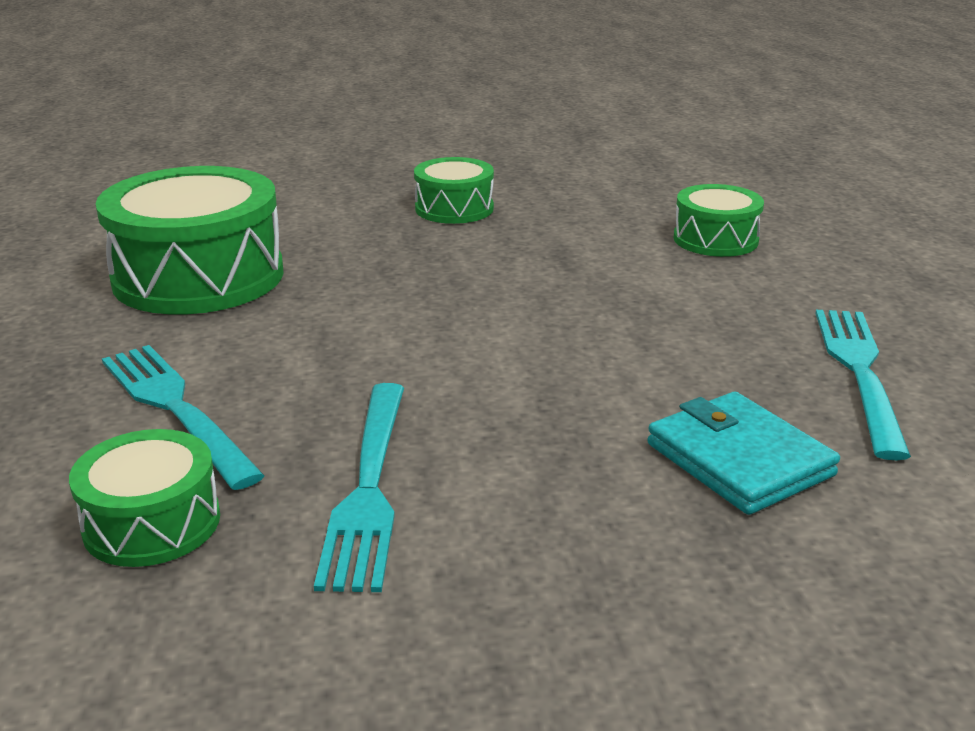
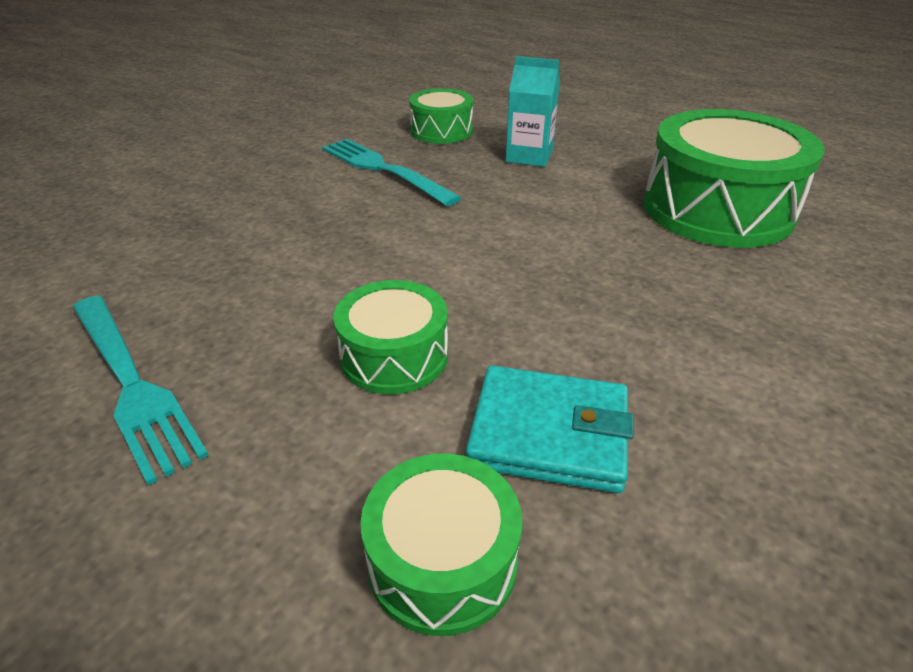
camera: 135 degrees right, 10 degrees up
(175, 408) = (529, 156): turquoise fork -> turquoise carton
(454, 208) = (787, 400): green drum -> green drum (394, 356)
(739, 459) = (202, 260): turquoise wallet -> turquoise wallet (549, 433)

